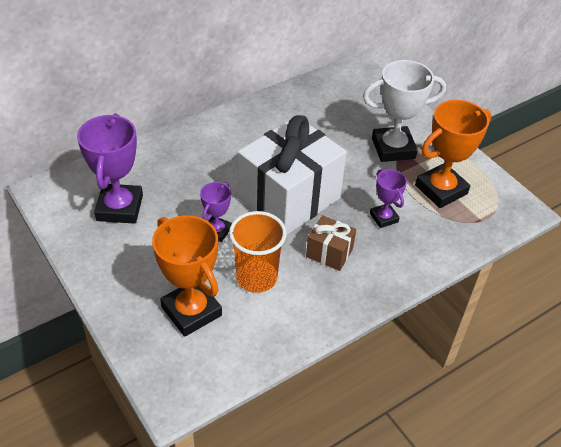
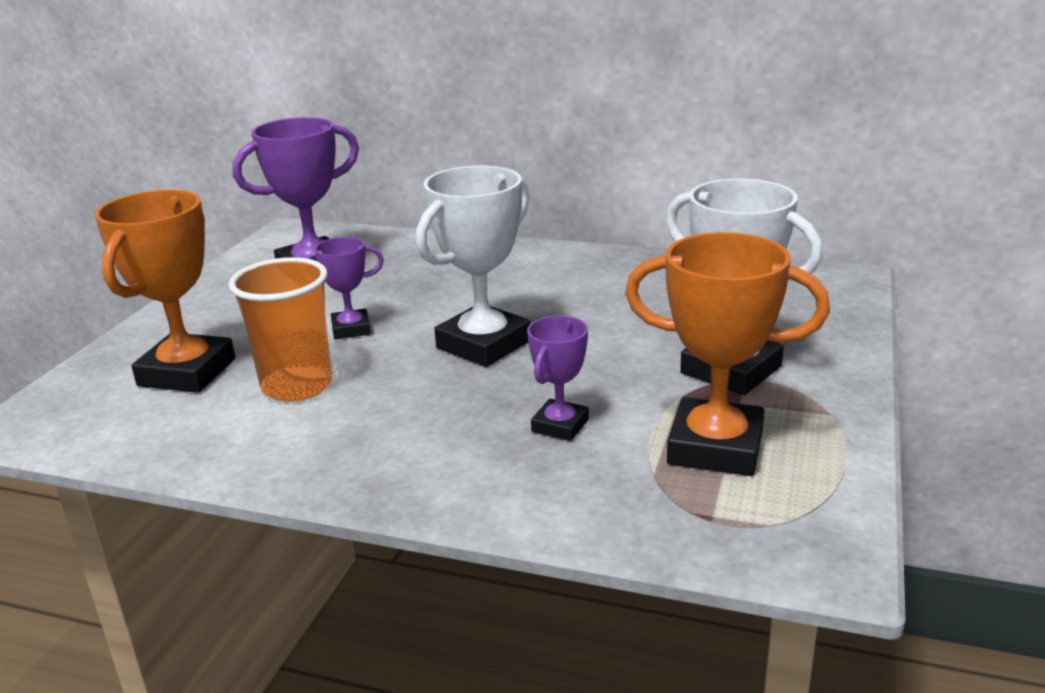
camera: 55 degrees right, 20 degrees down
(289, 198) = (483, 344): white gift -> white trophy
(329, 253) = (417, 415): brown gift -> none

